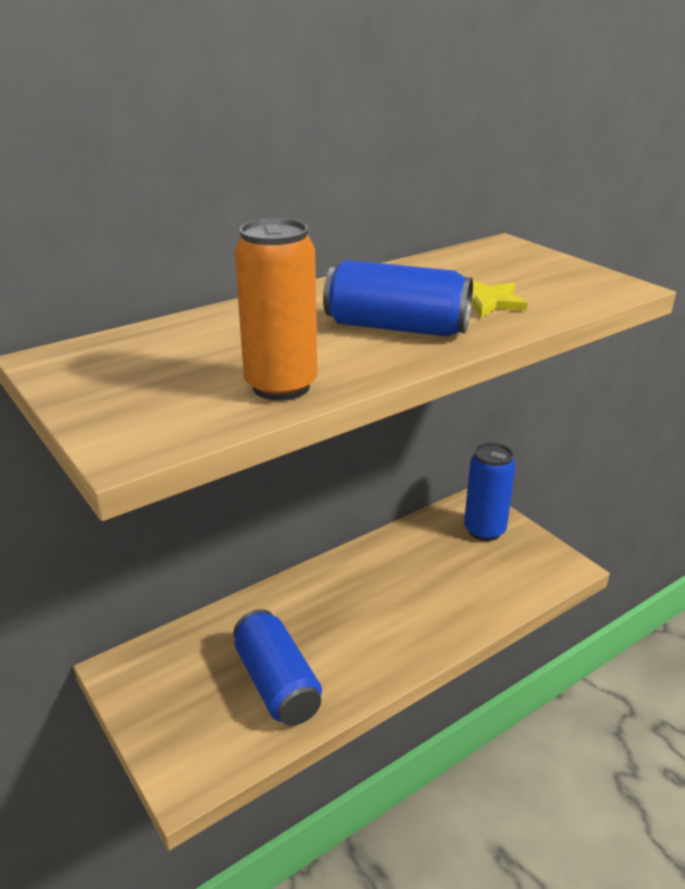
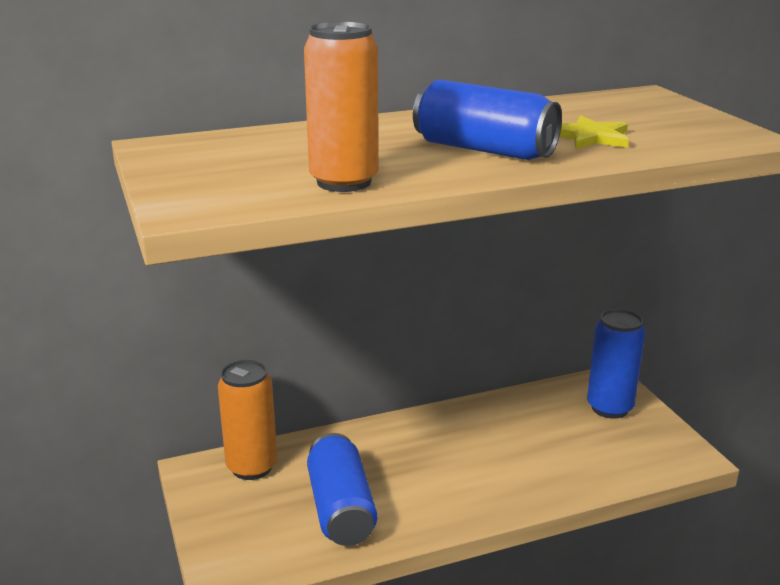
camera: 15 degrees right, 5 degrees down
(174, 654) = (252, 467): none -> orange can

